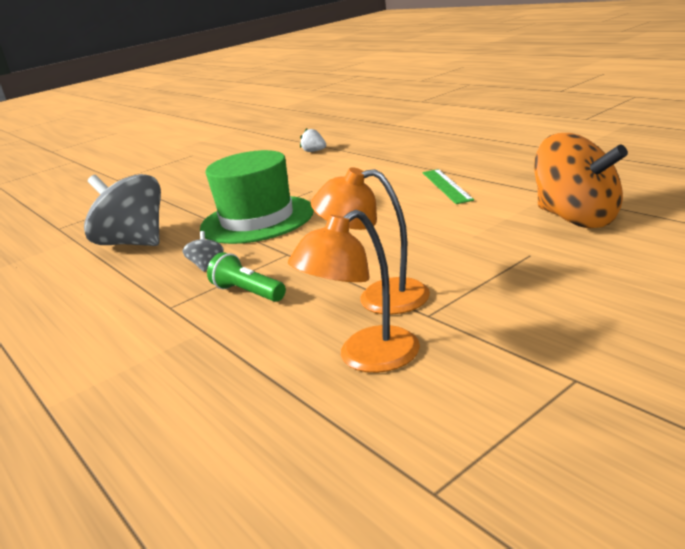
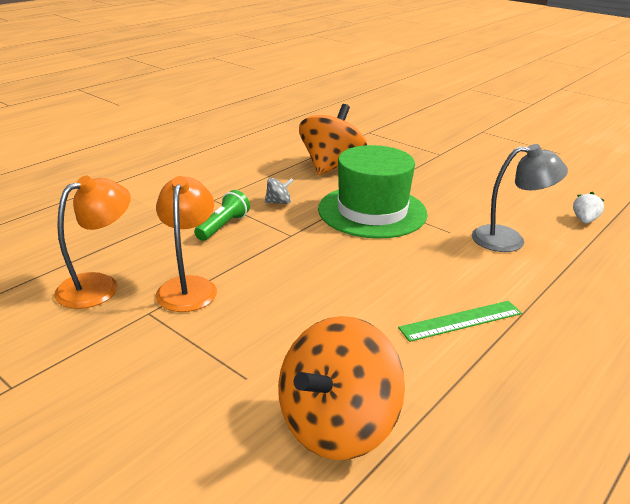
camera: 75 degrees right, 5 degrees up
(134, 243) = (331, 166): grey spinning top -> orange spinning top
(334, 172) = (509, 239): none -> grey lamp
(365, 358) = (99, 285): orange lamp -> orange lamp turned 90 degrees clockwise

